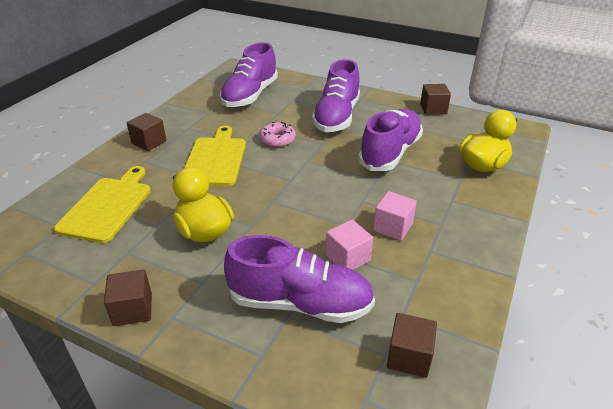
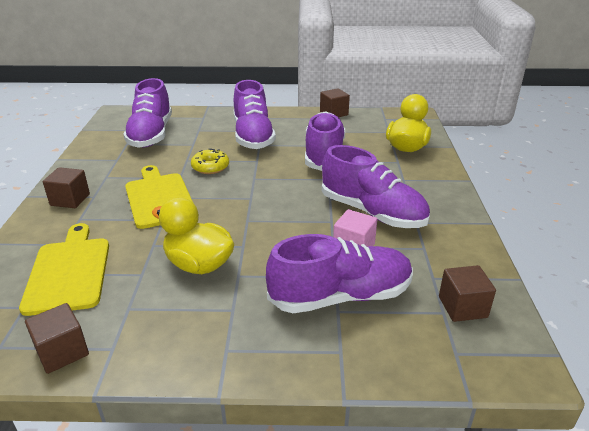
camera: 25 degrees left, 5 degrees down
(133, 309) = (177, 358): brown cube -> brown cube (62, 352)
(277, 139) = (210, 167): pink donut -> yellow donut
(393, 227) = (372, 212): pink cube -> purple shoe

